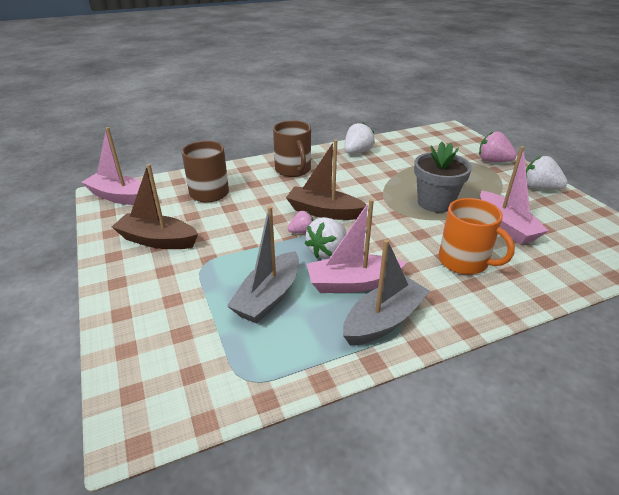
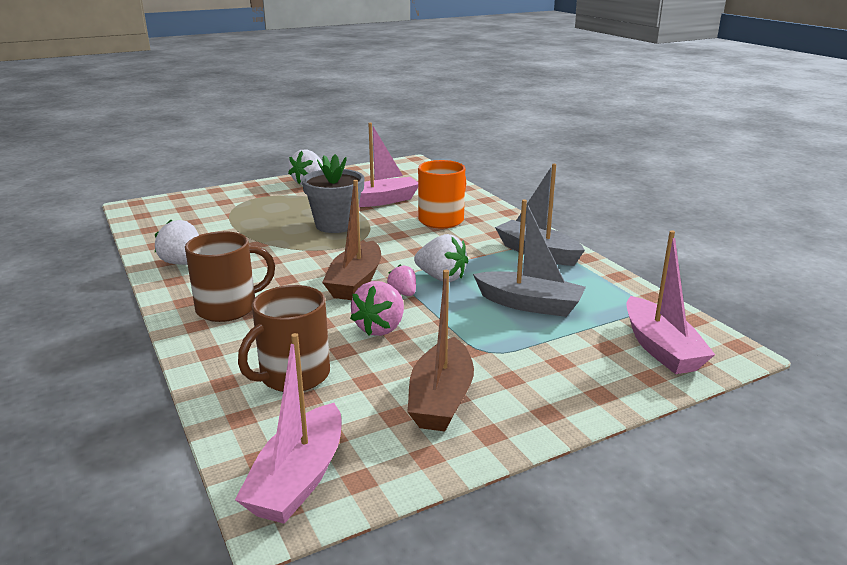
camera: 95 degrees left, 10 degrees down
(352, 283) = (491, 265): pink boat -> pink boat (661, 348)
(493, 161) = (242, 194): pink strawberry -> pink strawberry (380, 328)

